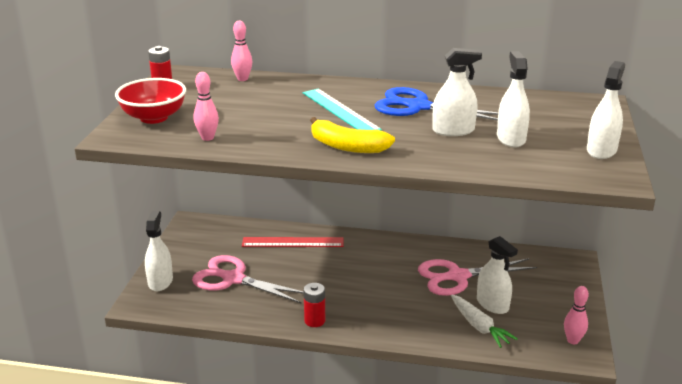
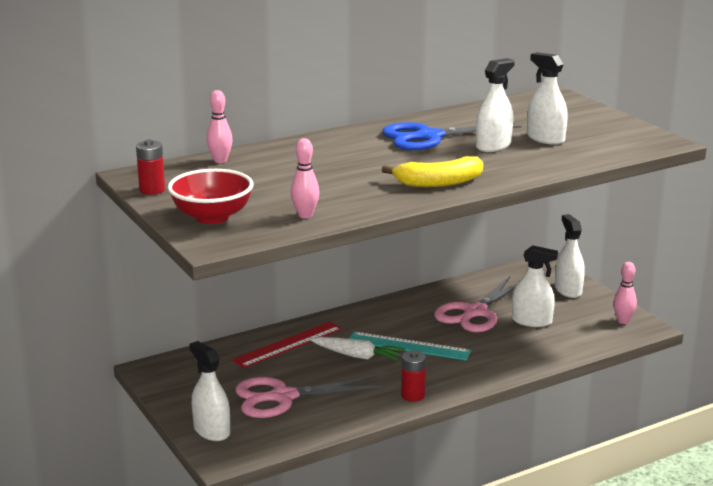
camera: 40 degrees left, 5 degrees down
(340, 111) = (372, 159): turquoise ruler -> turquoise ruler (409, 346)
(479, 327) = (546, 341): white carrot -> white carrot (358, 356)
(601, 150) = (619, 127): white spray bottle -> white spray bottle (568, 290)

